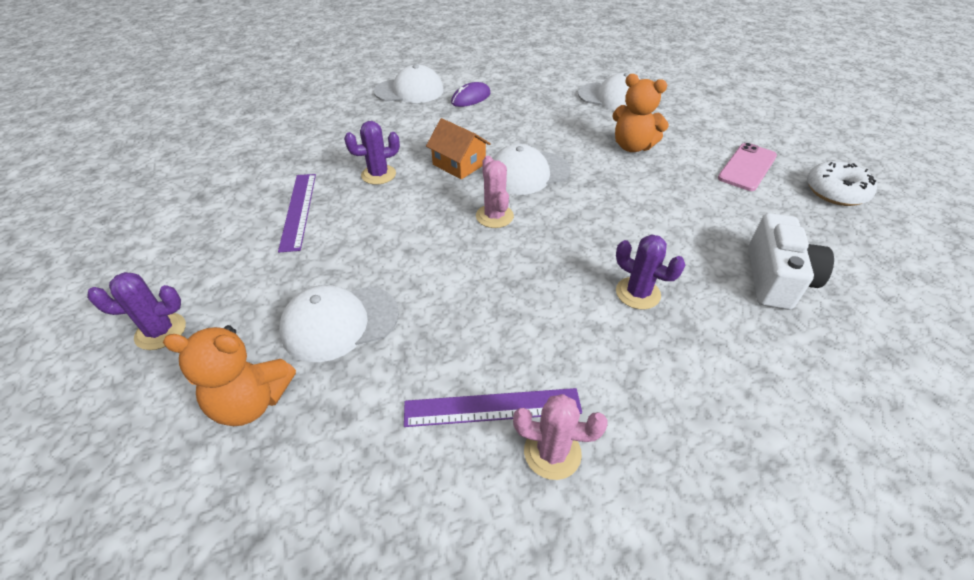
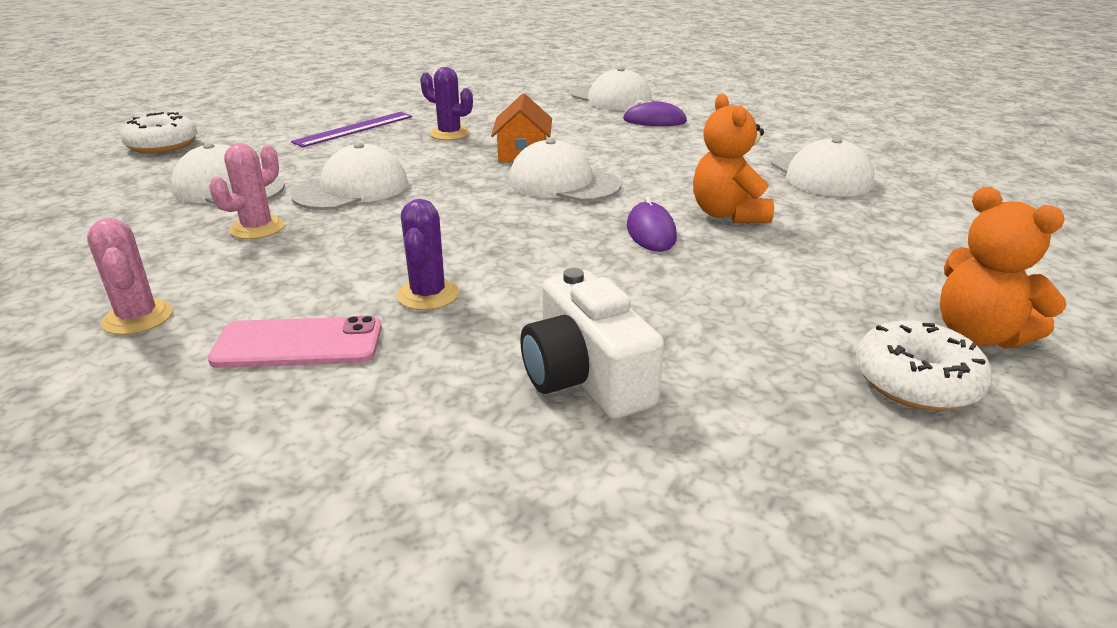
camera: 50 degrees right, 15 degrees down
(161, 331) = (163, 145): purple cactus -> white donut
(251, 402) = (114, 193): orange teddy bear -> orange teddy bear (978, 335)
(427, 259) = (351, 189): none -> white cap
(492, 408) = (176, 275): purple ruler -> none
(494, 216) = (460, 192): pink cactus -> pink cactus (257, 228)
(630, 179) = (651, 232): none -> purple mouse
(747, 167) = (836, 295): pink phone -> pink phone (298, 344)
(776, 278) = (586, 377): white camera -> white camera turned 90 degrees clockwise

